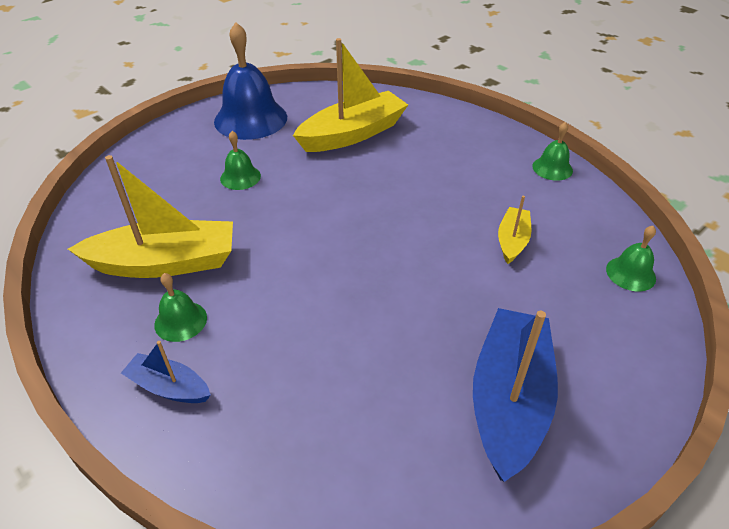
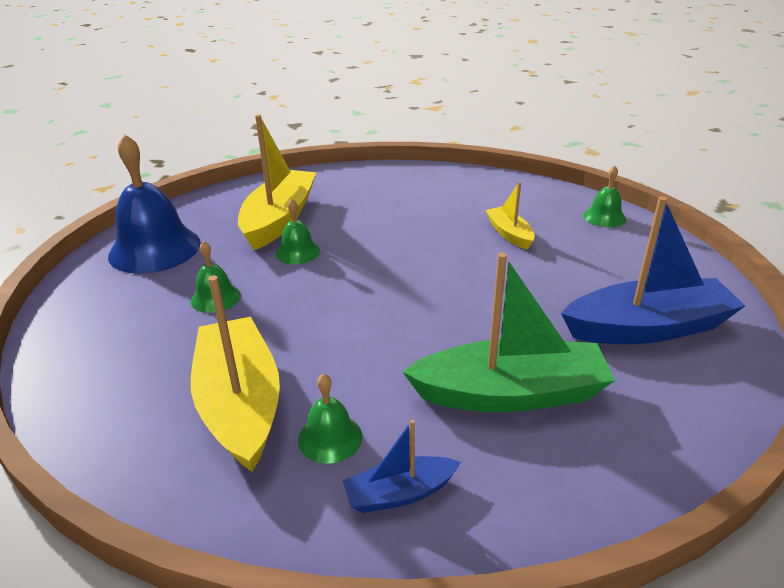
camera: 40 degrees left, 10 degrees down
(165, 263) = (240, 404): yellow boat -> yellow boat turned 60 degrees counterclockwise
(323, 373) = (510, 393): none -> green boat
(509, 400) = (647, 328): blue boat -> blue boat turned 105 degrees clockwise
(552, 168) = (469, 178): green bell -> green bell (297, 252)

